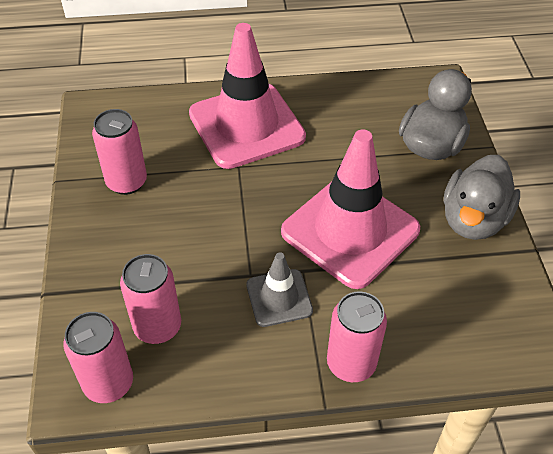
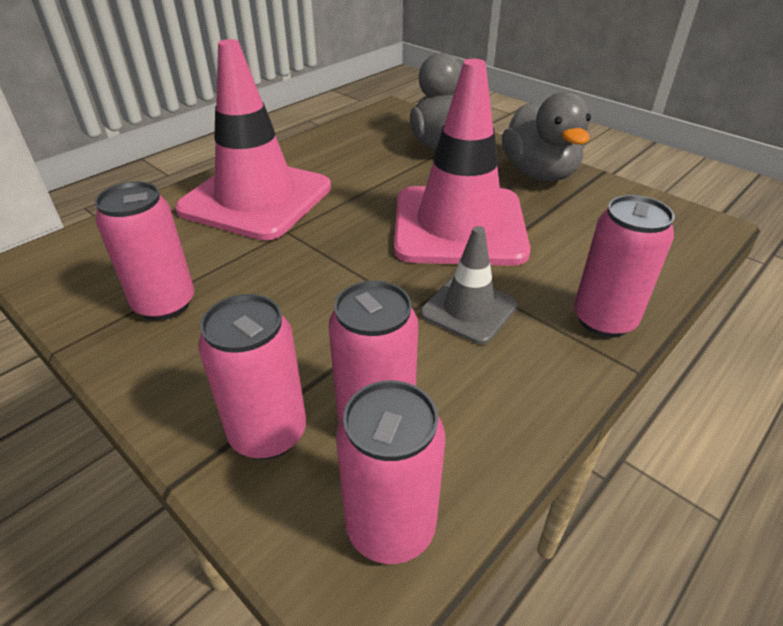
camera: 40 degrees left, 10 degrees down
(104, 297) = (268, 433): none -> pink can

